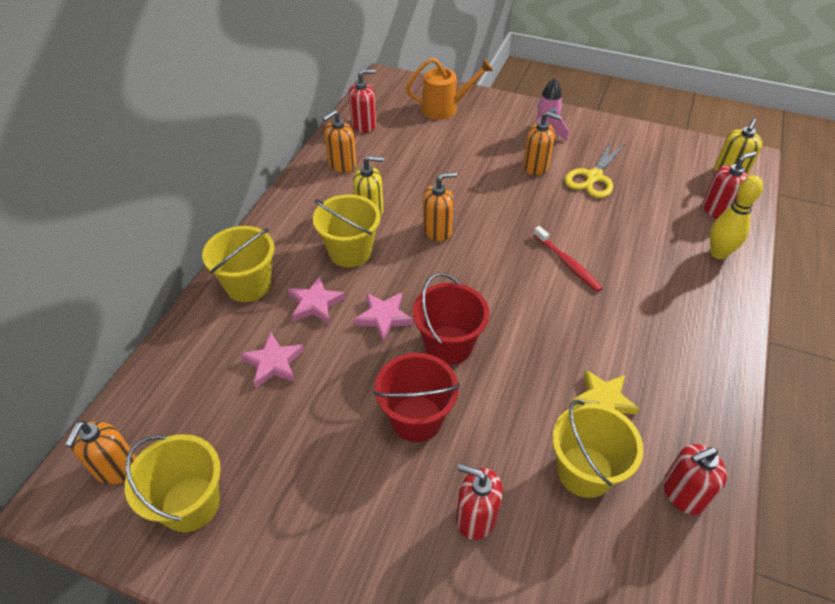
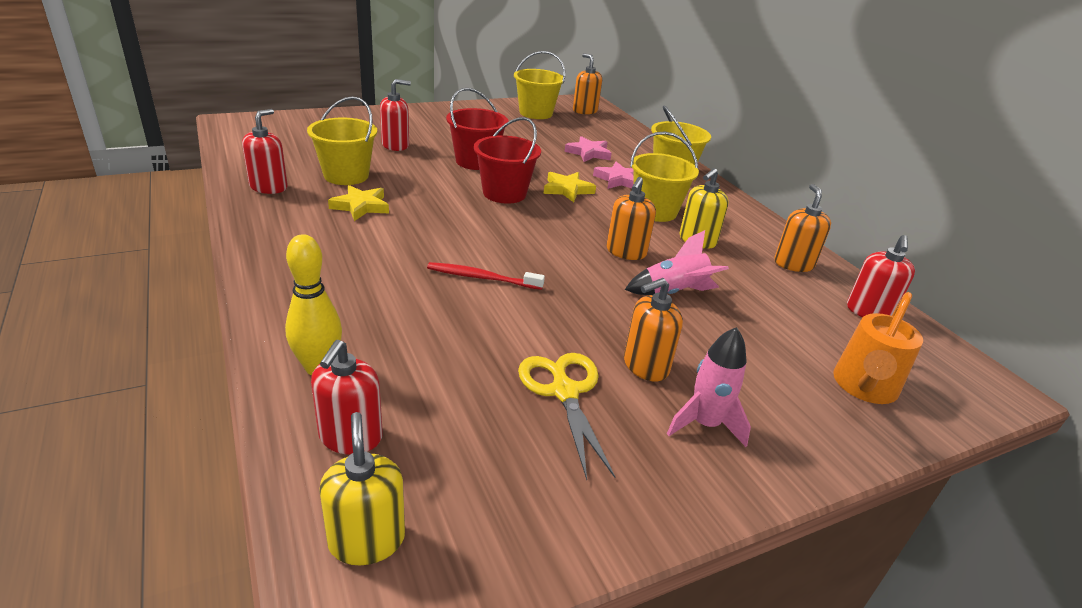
camera: 130 degrees right, 15 degrees down
(383, 317) = (567, 190): pink star -> yellow star
(454, 189) = (674, 292): none -> pink rocket

